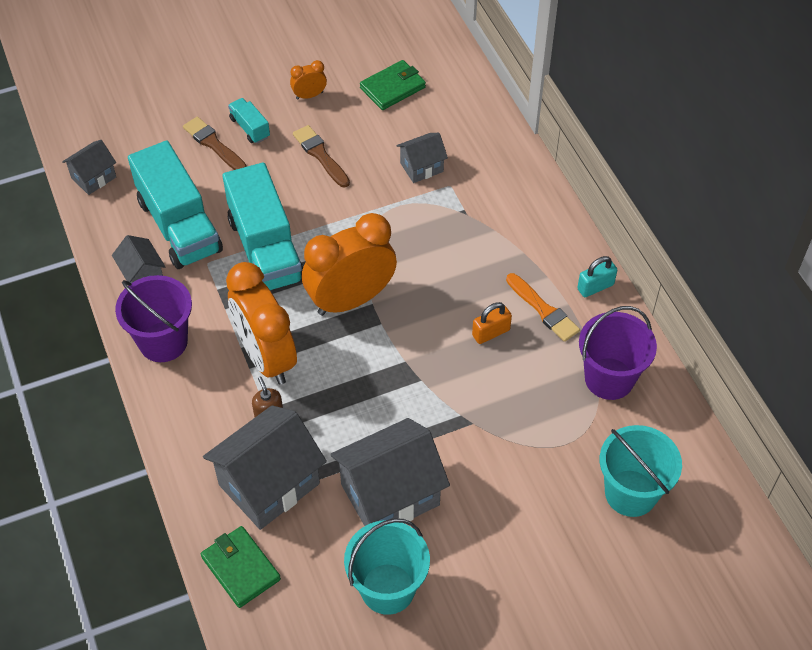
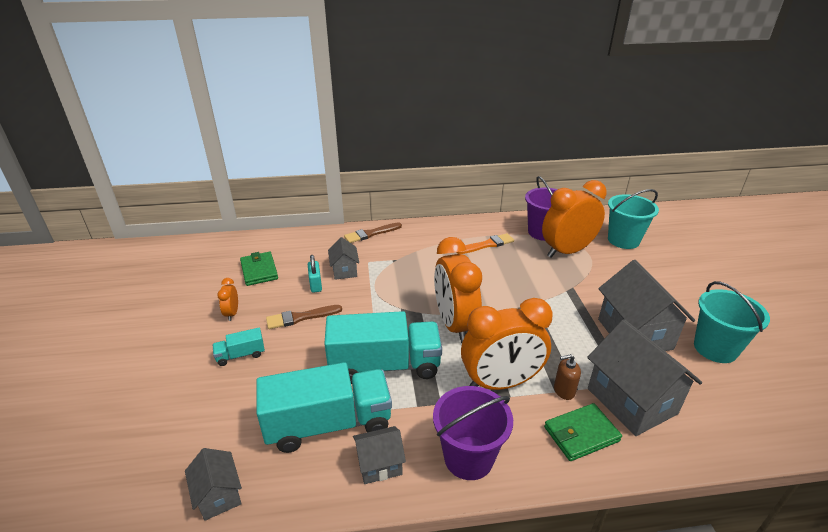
camera: 75 degrees left, 20 degrees down
(213, 144) = (242, 383): brown brush -> brown brush (371, 234)
(241, 568) = (719, 433): green wallet -> green wallet (581, 434)
(491, 333) = (500, 267): orange padlock -> none
(564, 413) = (567, 251): none -> orange clock
(595, 287) = (475, 224): turquoise padlock -> turquoise padlock (315, 284)

